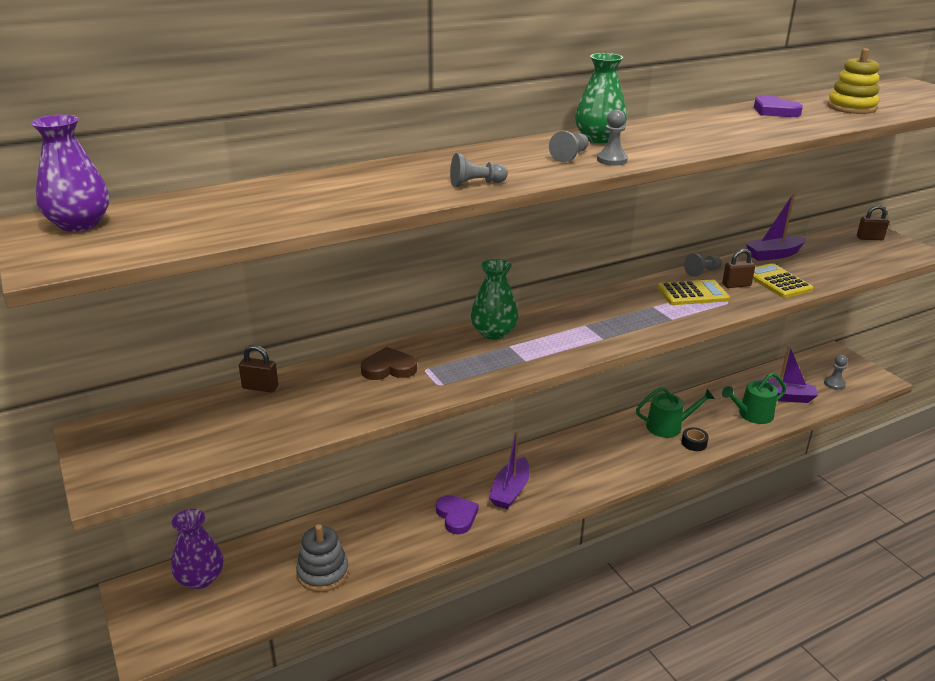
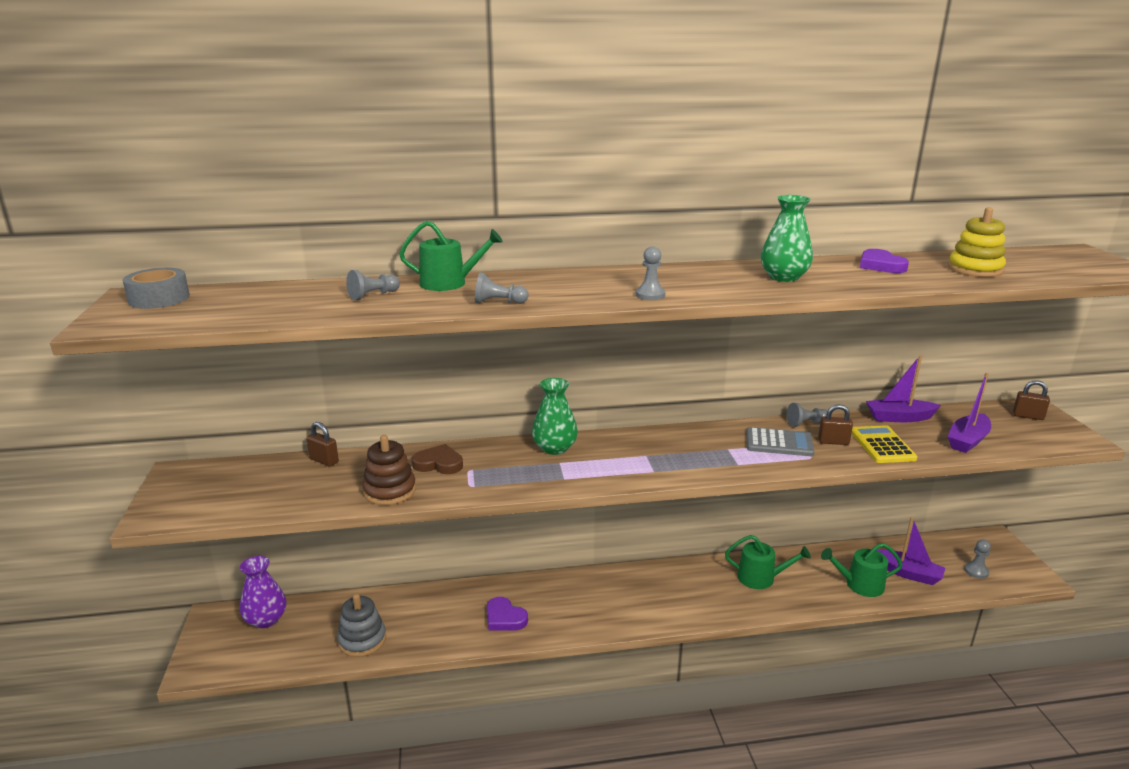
camera: 20 degrees right, 5 degrees down
(79, 224) = (159, 299): purple vase -> grey tape
(359, 405) = (390, 491): none -> brown stacking toy
(399, 169) = (449, 283): none -> green watering can
(456, 516) = (504, 618): purple heart -> purple heart turned 135 degrees clockwise
(510, 491) = (567, 606): purple boat -> purple boat (967, 440)
(570, 156) = (615, 287): grey pawn -> grey pawn (373, 295)
(599, 139) = (662, 275): green vase -> green vase (784, 277)
(692, 294) = (779, 443): yellow calculator -> grey calculator
(694, 443) = (778, 600): black tape -> none

